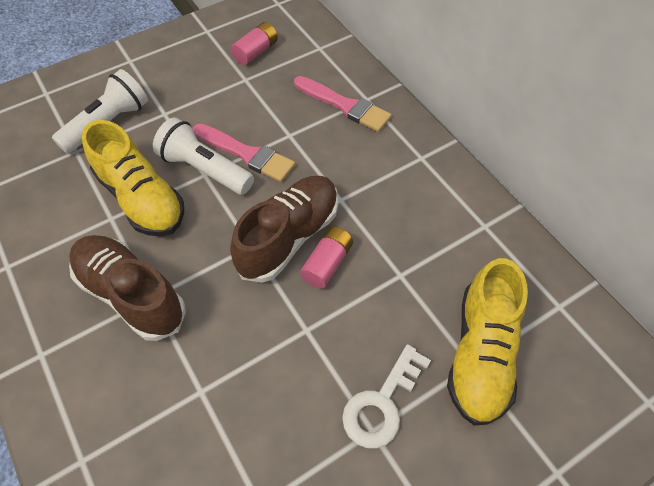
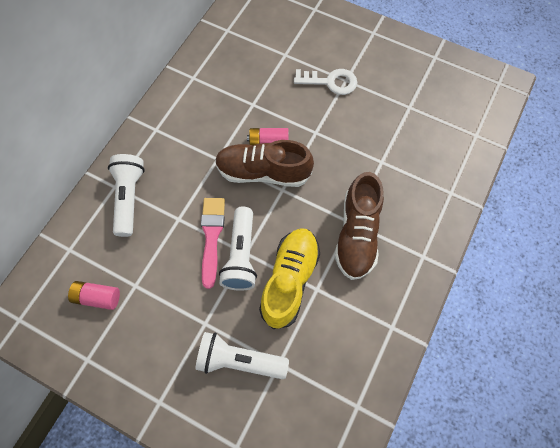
camera: 120 degrees left, 10 degrees up
(344, 105) = (129, 198): pink brush -> white flashlight
(480, 354) = (276, 53): yellow shoe -> none

